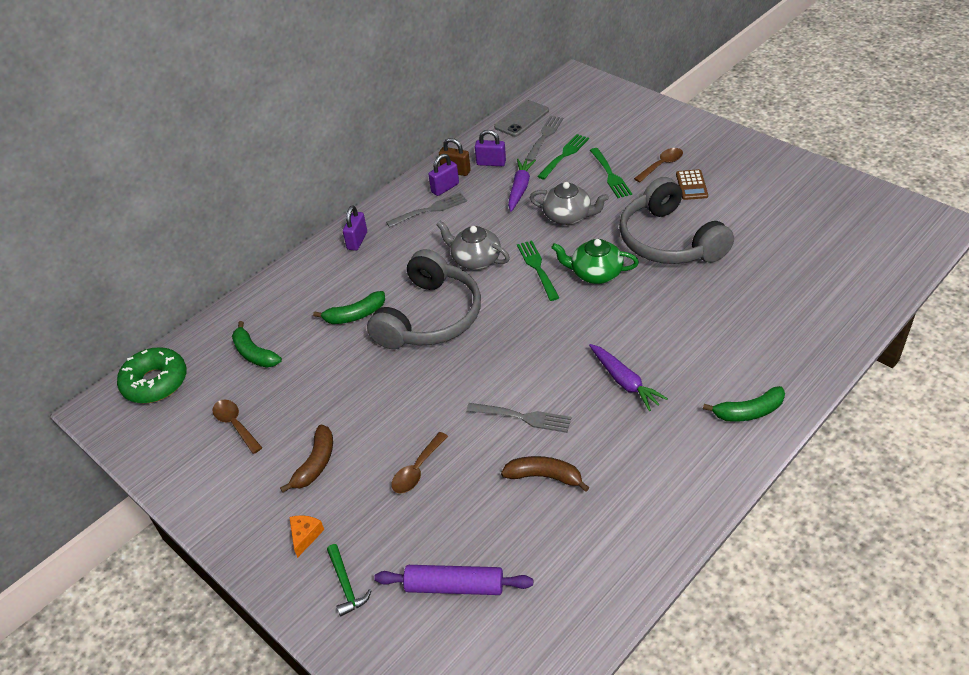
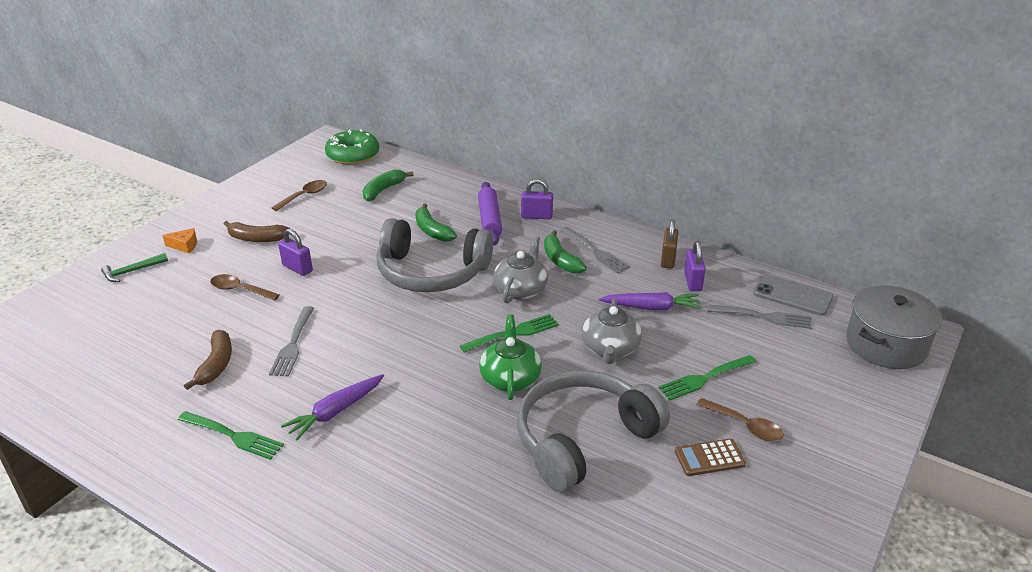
camera: 75 degrees right, 10 degrees down
(445, 188) = (635, 256): purple padlock -> purple padlock (297, 268)
(454, 586) = (111, 325): purple rolling pin -> purple rolling pin (489, 220)
(564, 155) = (731, 336): green fork -> green fork (233, 436)
(587, 92) = (886, 344): none -> grey pot
(749, 411) = (279, 520): green banana -> green banana (560, 260)

